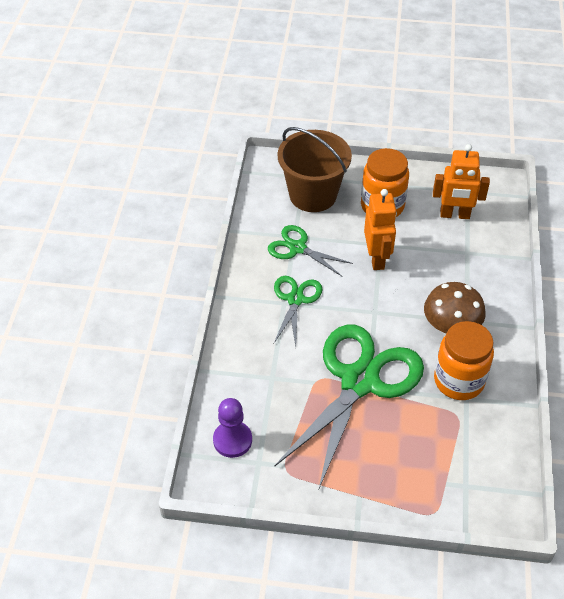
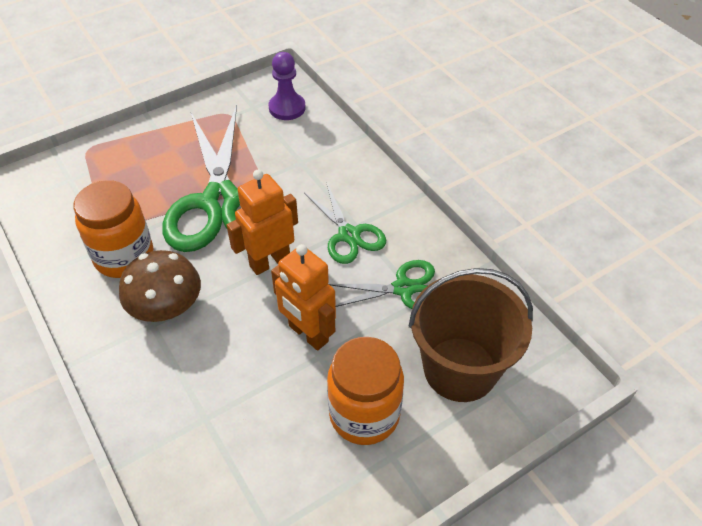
camera: 140 degrees right, 0 degrees up
(454, 215) = (260, 470): orange robot -> orange robot (269, 261)

